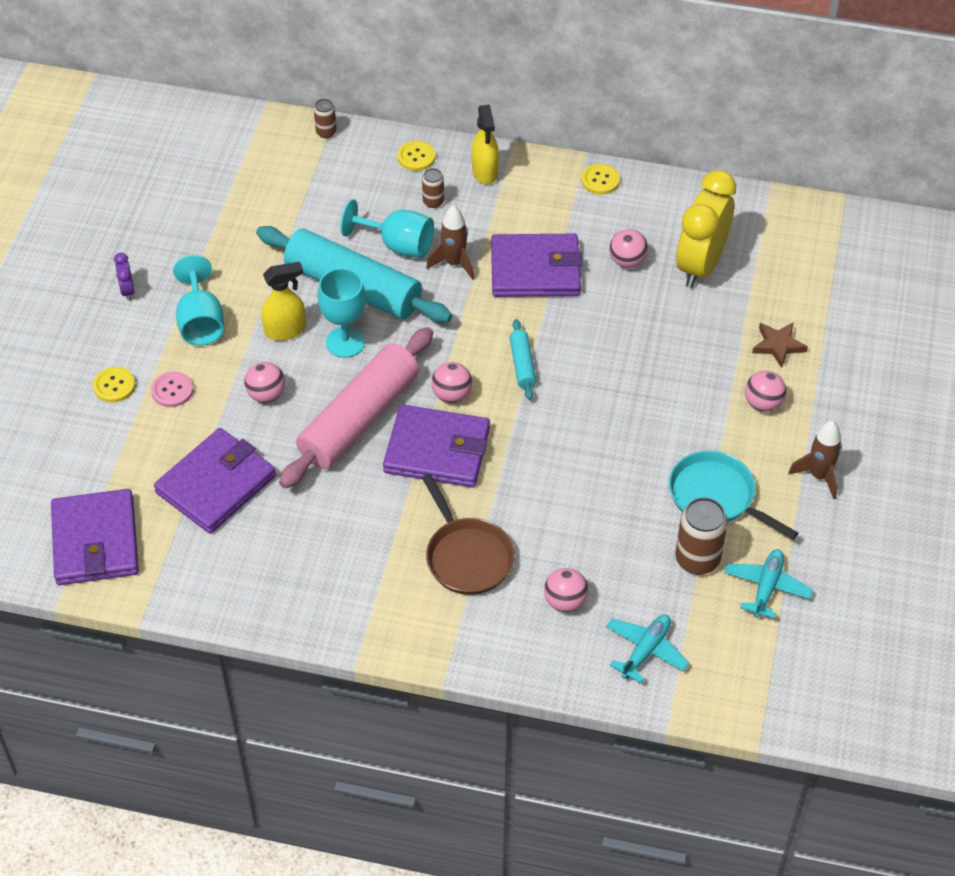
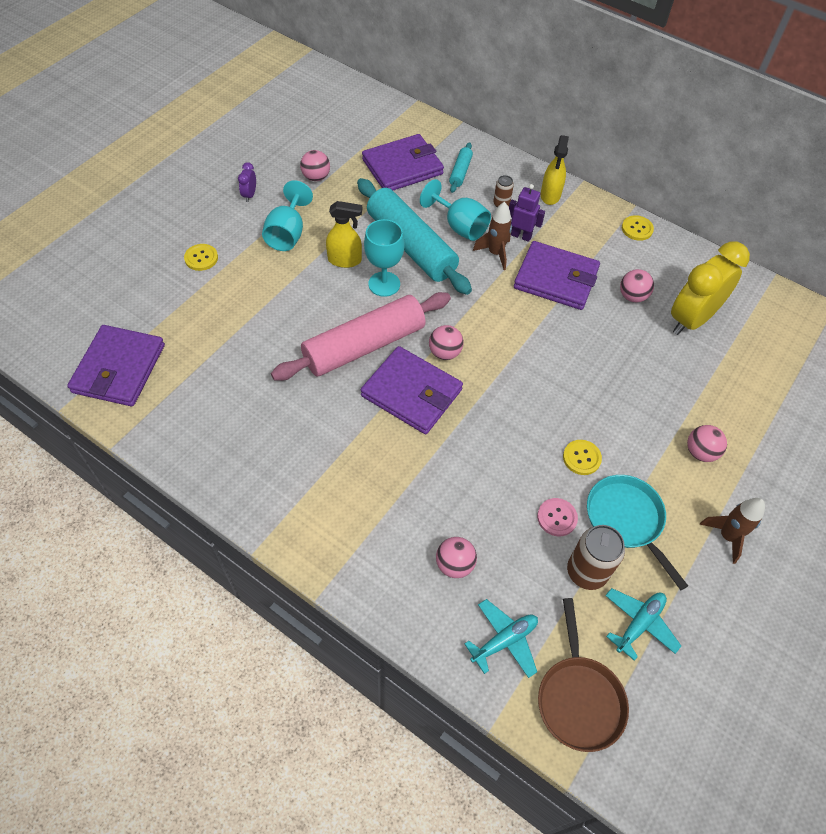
camera: 20 degrees right, 5 degrees up
(172, 390) = (239, 276): pink button -> pink button (557, 518)
(216, 484) = (230, 358): purple wallet -> purple wallet (402, 167)
(266, 395) = (305, 303): pink ball -> pink ball (316, 177)
(326, 132) = (447, 132): brown can -> none
(416, 157) = (504, 169): yellow button -> yellow button (581, 458)
(467, 556) = (392, 491): brown pan -> brown pan (579, 698)
(473, 232) = (521, 236): none -> purple robot
(522, 364) = (512, 348): turquoise rolling pin -> turquoise rolling pin (460, 172)
(778, 345) = (732, 407): brown star -> none

